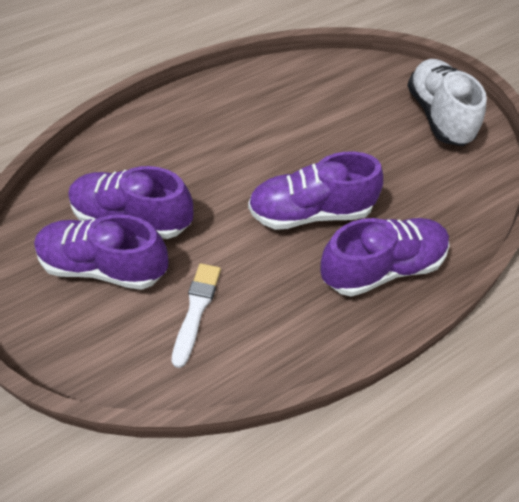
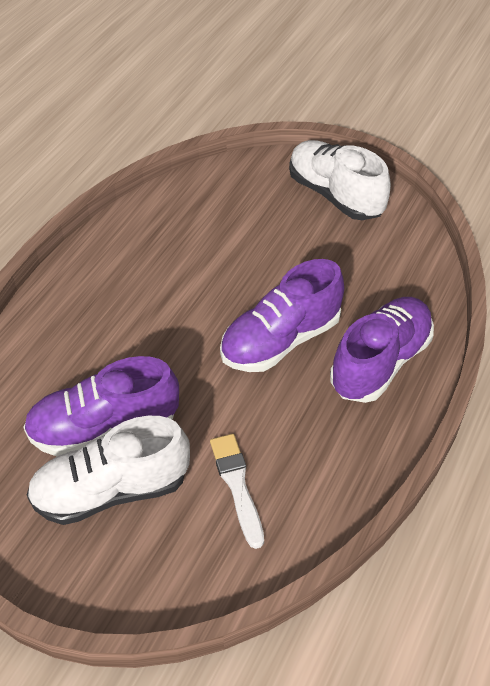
camera: 30 degrees left, 5 degrees down
(105, 266) = (111, 490): purple shoe -> white shoe

